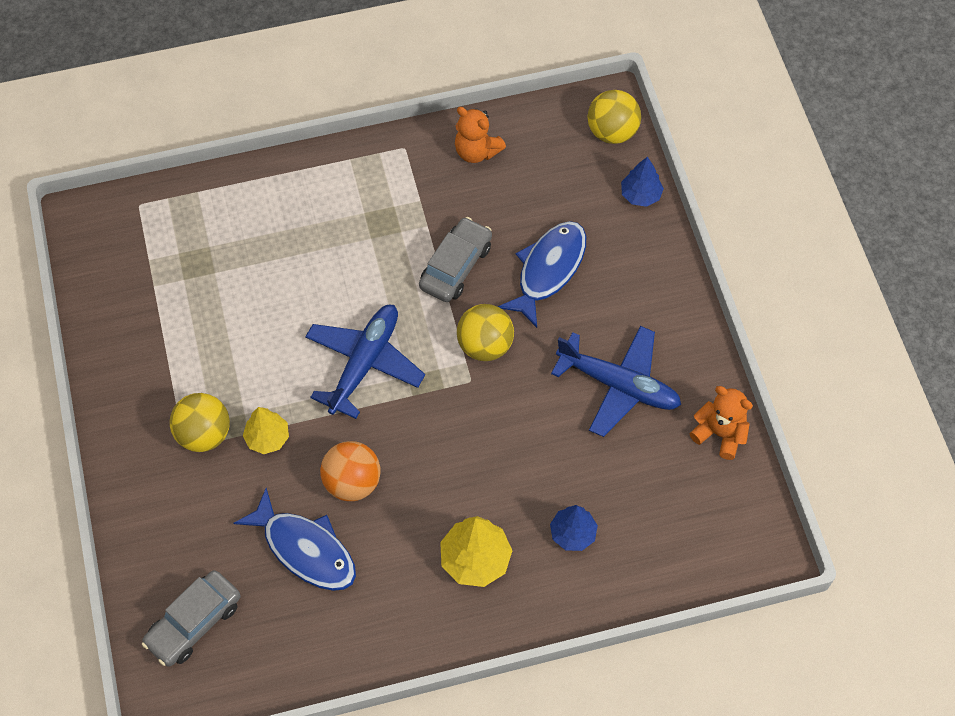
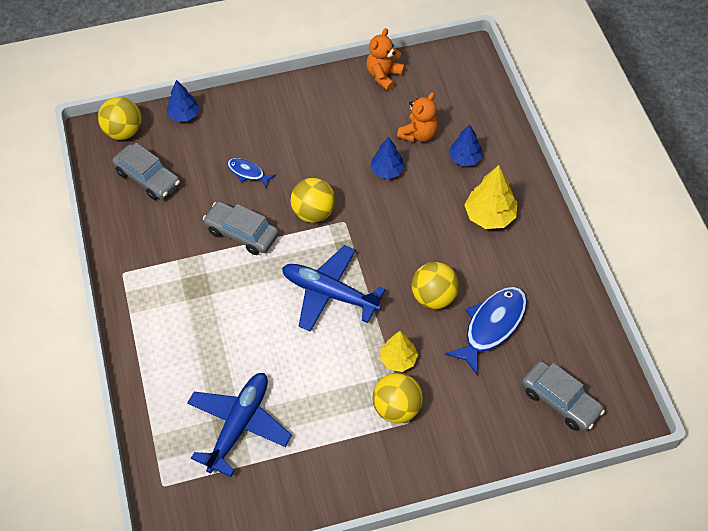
camera: 90 degrees left, 5 degrees down
(352, 482) = (434, 297): orange ball -> yellow ball
(476, 151) = (132, 221): orange teddy bear -> orange teddy bear (418, 134)
(540, 163) = (148, 178): none -> grey car
(548, 270) = (248, 172): blue fish -> blue fish, size x0.52
(551, 433) = (387, 171): none -> blue tree
(619, 385) = (347, 131): blue plane -> blue plane (239, 425)

